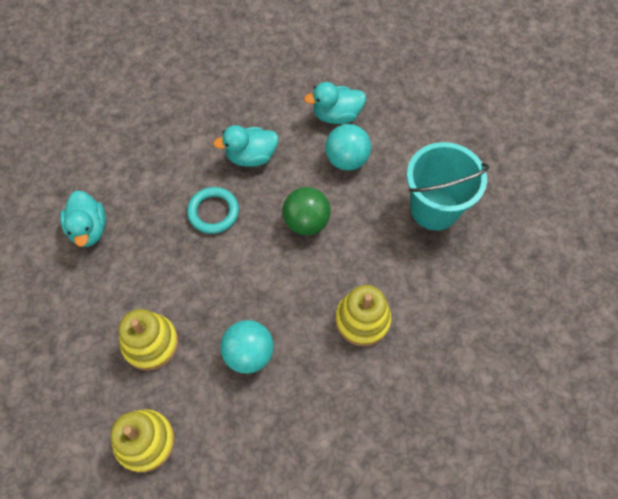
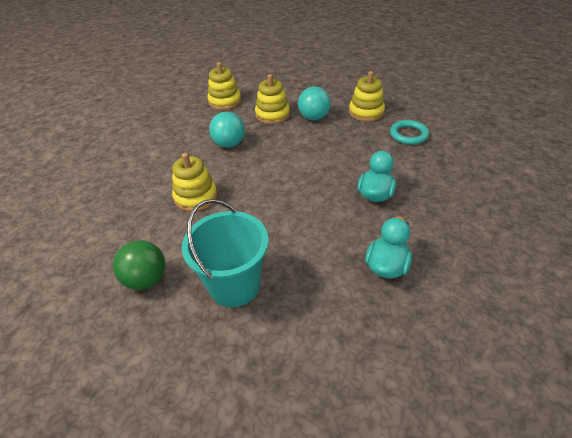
camera: 125 degrees right, 20 degrees down
(89, 229) = (366, 112): turquoise duck -> yellow stacking toy
(213, 212) = (339, 161): turquoise ring -> turquoise ring (408, 135)
(306, 222) = (292, 201): green ball -> green ball (146, 279)
(346, 159) = (331, 249): turquoise ball -> turquoise ball (314, 118)

